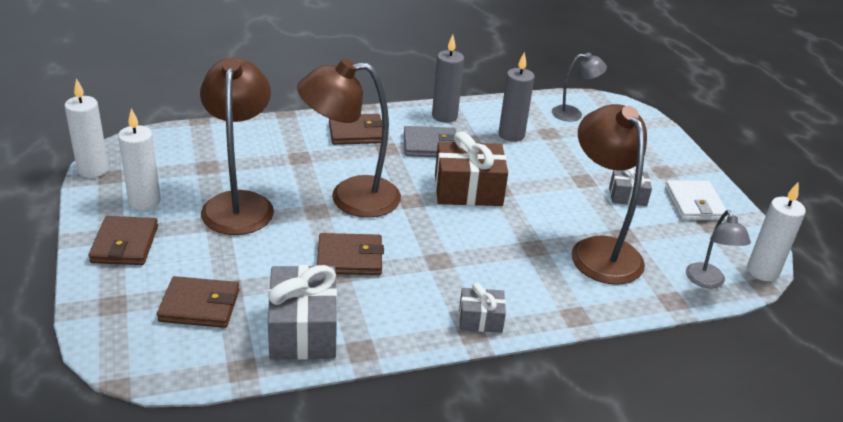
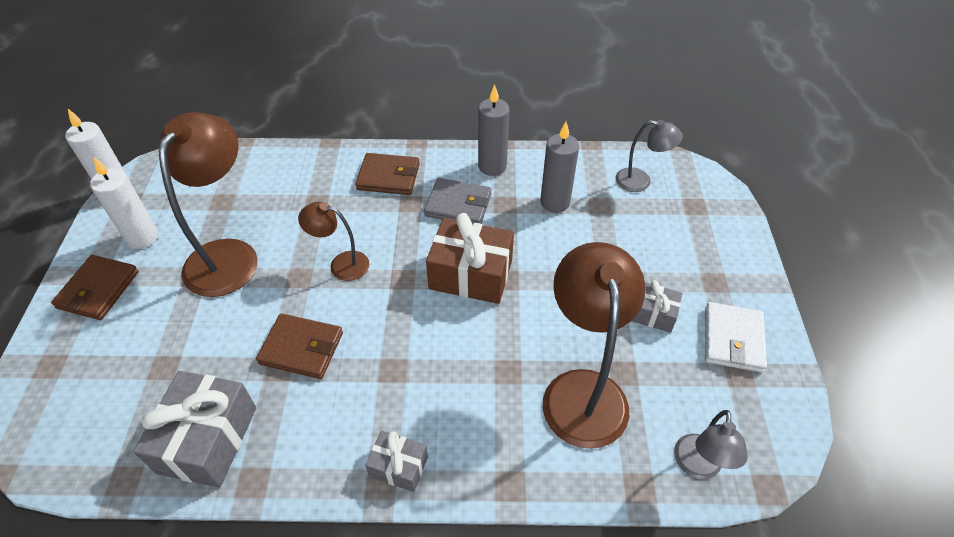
camera: 20 degrees right, 15 degrees up
(199, 305) = (126, 384): brown wallet -> none
(350, 197) = (341, 264): brown lamp -> brown lamp, size x0.52
(762, 271) = (778, 464): white candle -> none

